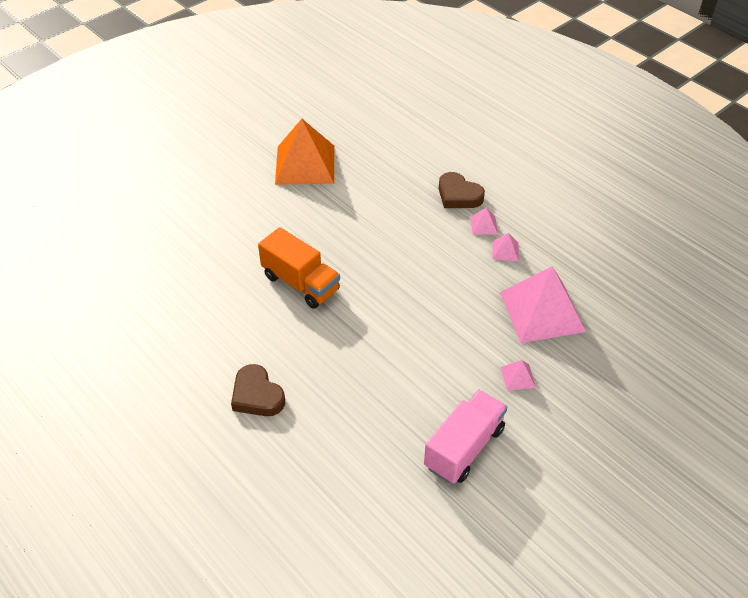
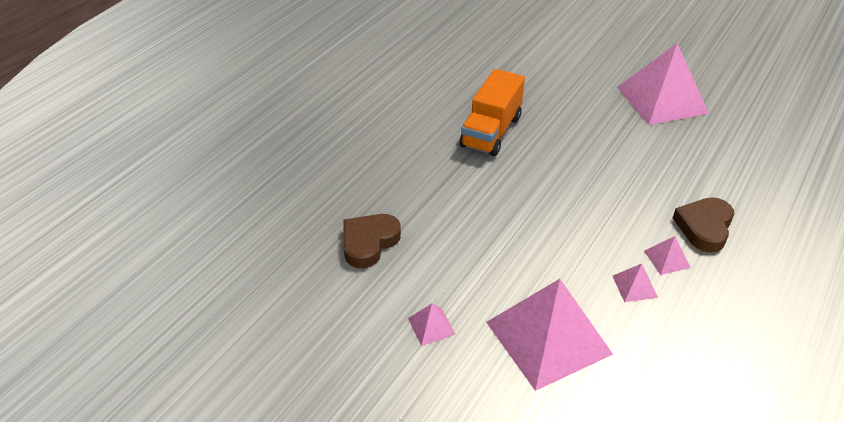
camera: 75 degrees right, 5 degrees down
(257, 395) = (343, 134): brown heart -> brown heart (369, 243)
(305, 164) = (661, 100): orange pyramid -> pink pyramid
(464, 448) = (317, 291): pink truck -> none

